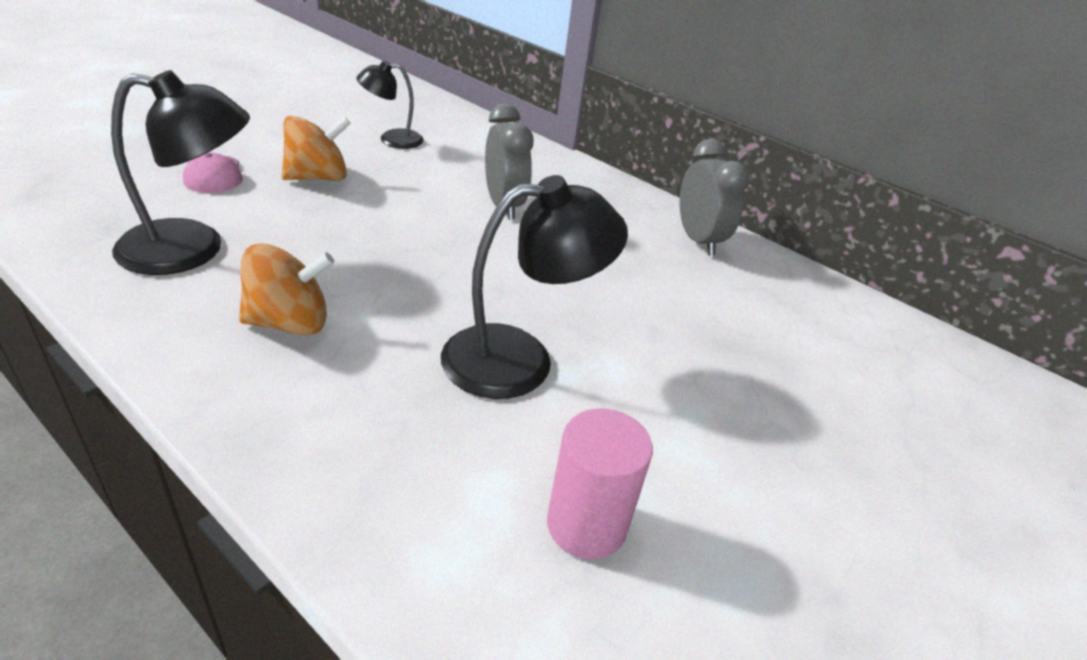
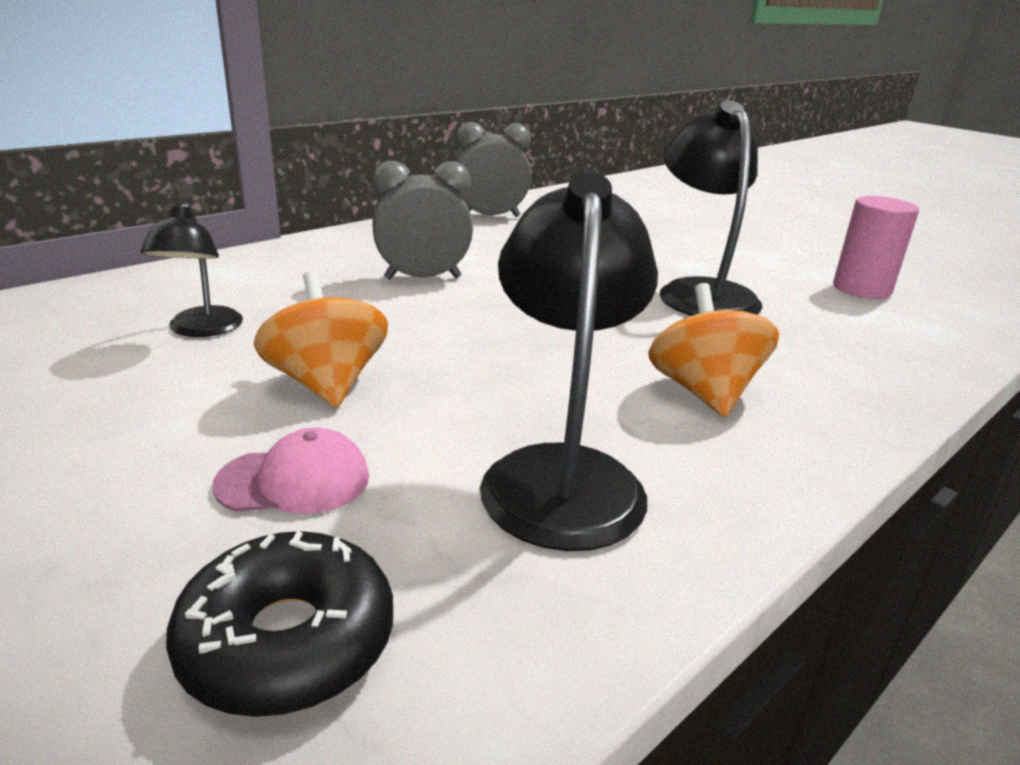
camera: 80 degrees left, 10 degrees down
(95, 180) = (287, 641): none -> black donut

